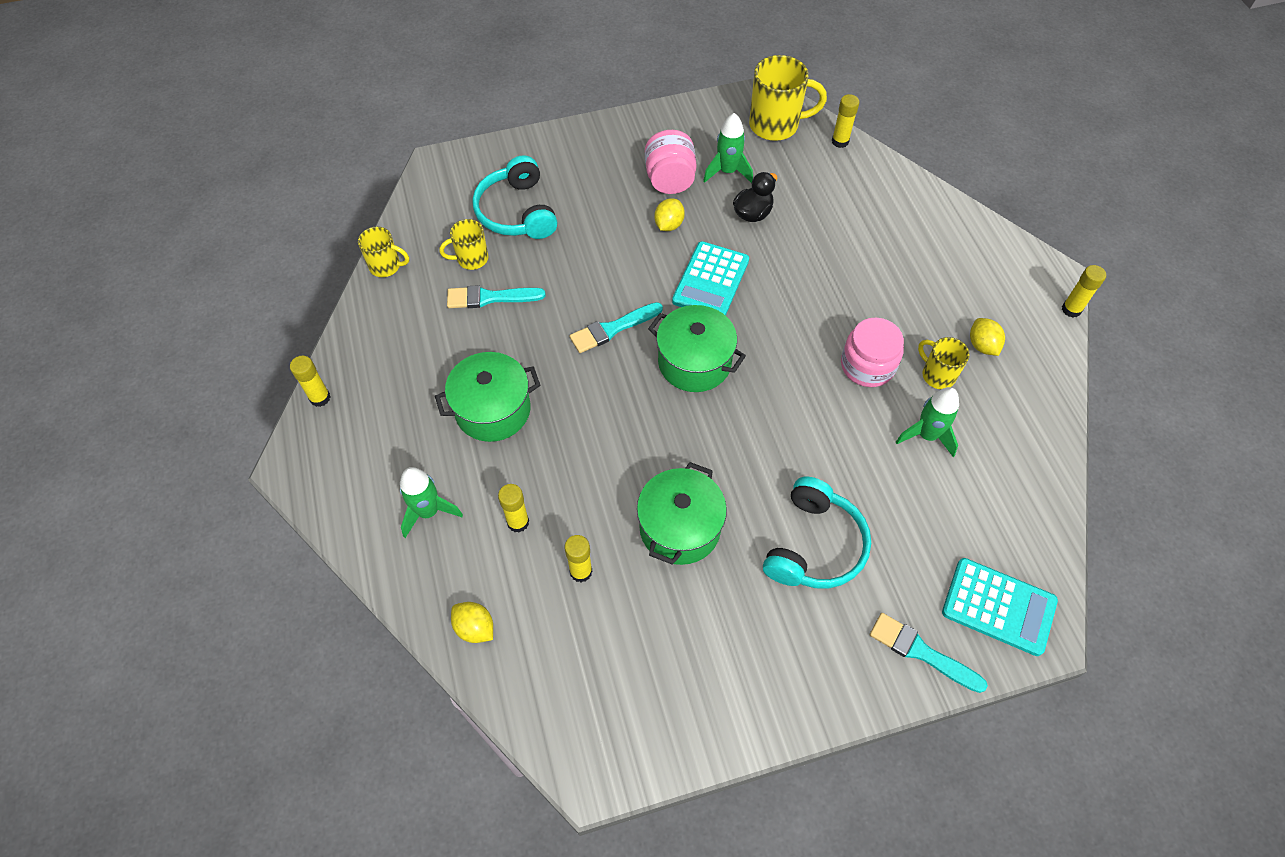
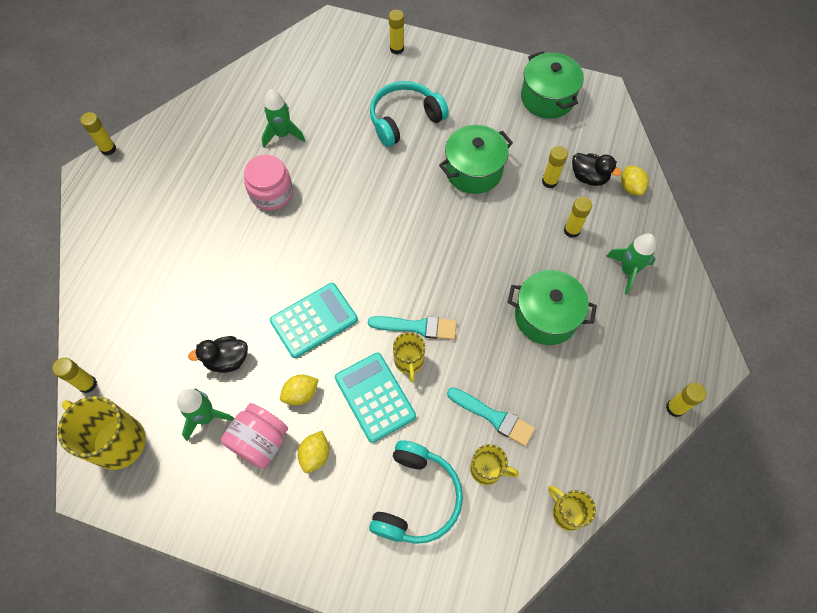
camera: 145 degrees left, 5 degrees up
(535, 609) = (589, 177): none -> black duck
(694, 362) = (380, 265): green pot -> green pot (547, 98)
(921, 652) = (397, 49): turquoise brush -> yellow glue stick
(937, 375) = (236, 162): yellow mug -> yellow mug (409, 362)
(982, 345) = (189, 162): yellow lemon -> yellow lemon (315, 455)
(998, 606) = (339, 44): turquoise calculator -> turquoise calculator (375, 397)

